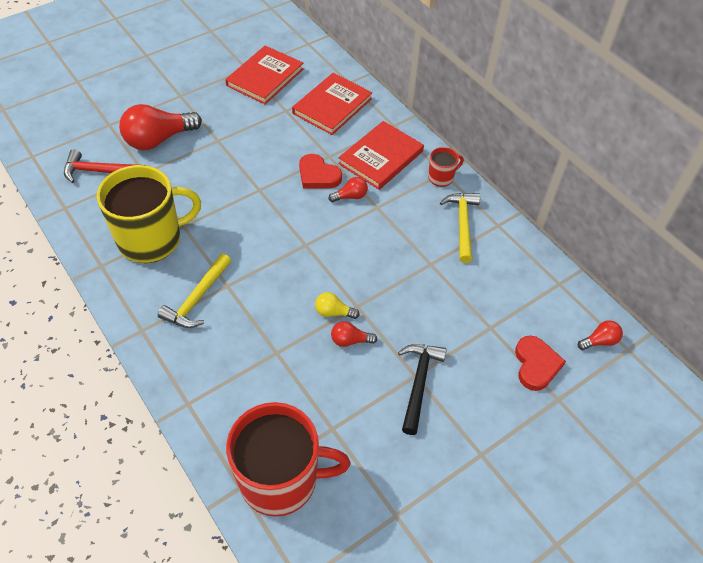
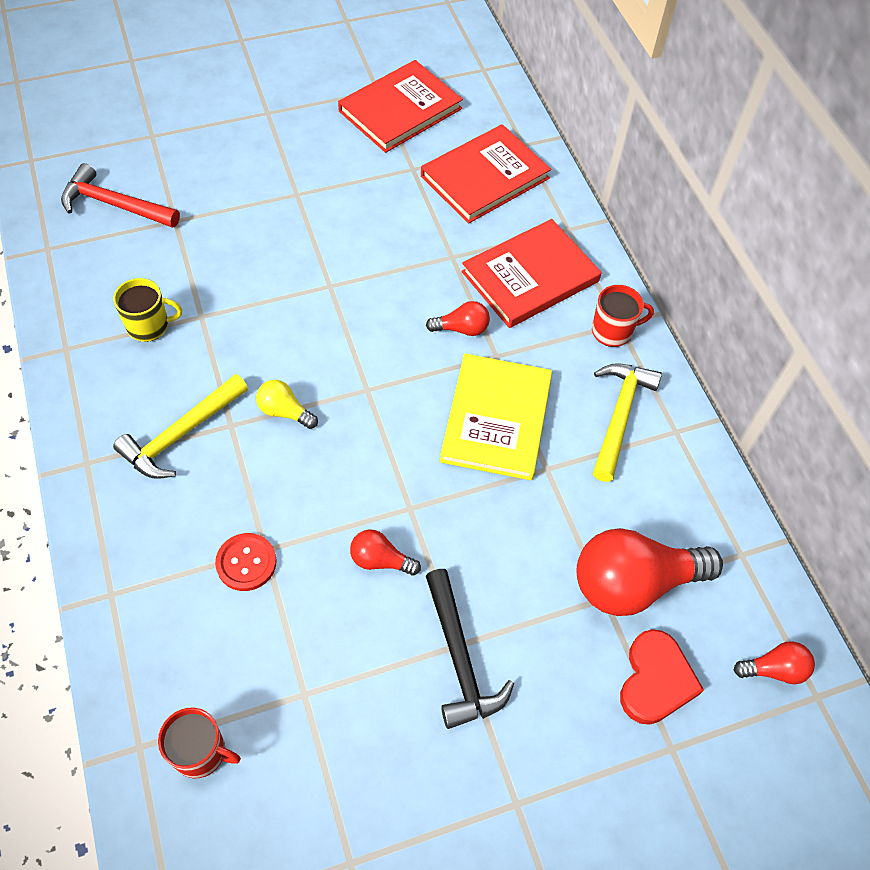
camera: 15 degrees right, 5 degrees up
(151, 239) = (149, 326): yellow mug -> yellow mug, size x0.44
(158, 140) = (213, 174): red light bulb -> red light bulb (633, 583)
(267, 363) = (246, 563): none -> red button
(280, 479) = (201, 752): red mug -> red mug, size x0.44
(318, 175) = (424, 283): red heart -> none
(333, 312) = (371, 508): yellow light bulb -> yellow light bulb (284, 411)
(390, 243) = (496, 419): none -> yellow book
(418, 383) = (460, 658): black hammer -> black hammer turned 135 degrees clockwise

